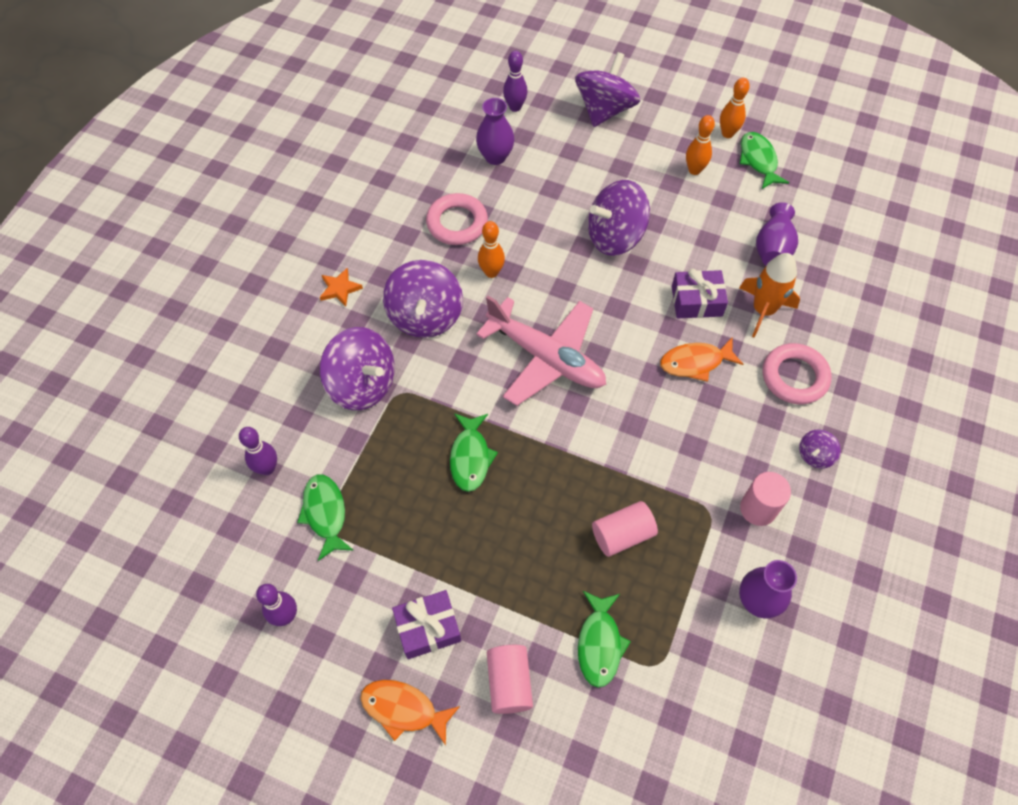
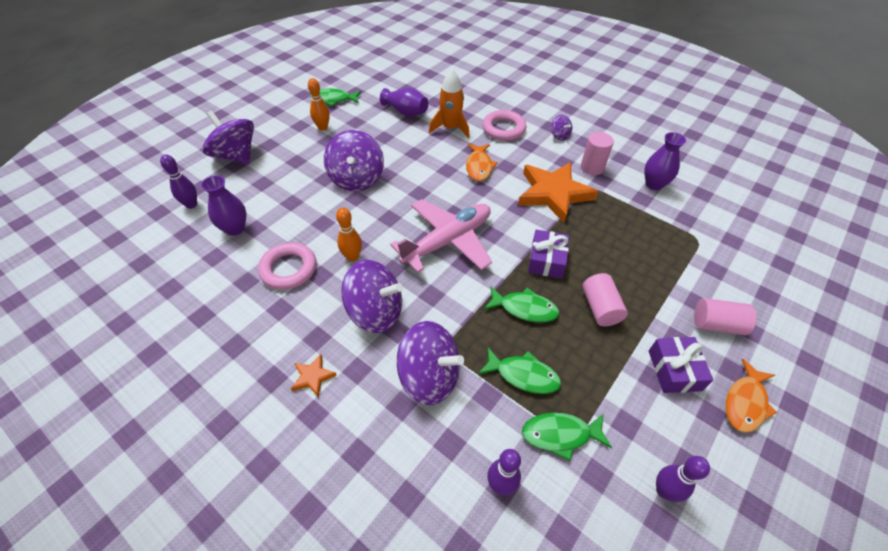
camera: 75 degrees left, 10 degrees down
(362, 384) = (430, 376): purple spinning top -> purple spinning top turned 60 degrees clockwise
(599, 643) = (684, 265): green fish -> green fish (523, 375)
(622, 535) = (603, 234): pink cylinder -> pink cylinder (600, 308)
(678, 463) = (553, 193): none -> orange star
(696, 301) = (431, 154): purple gift -> purple gift (546, 260)
(727, 133) = (302, 106): orange bowling pin -> none

